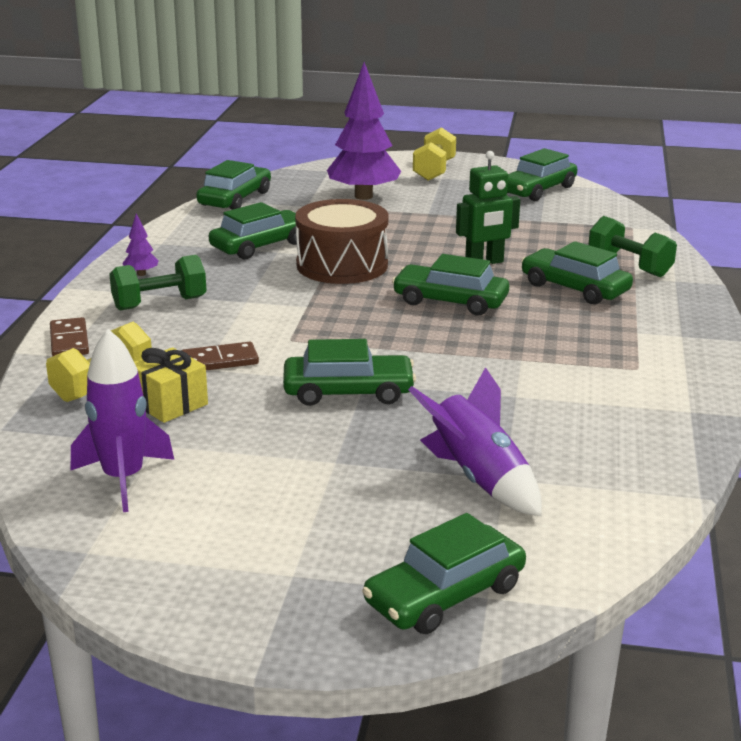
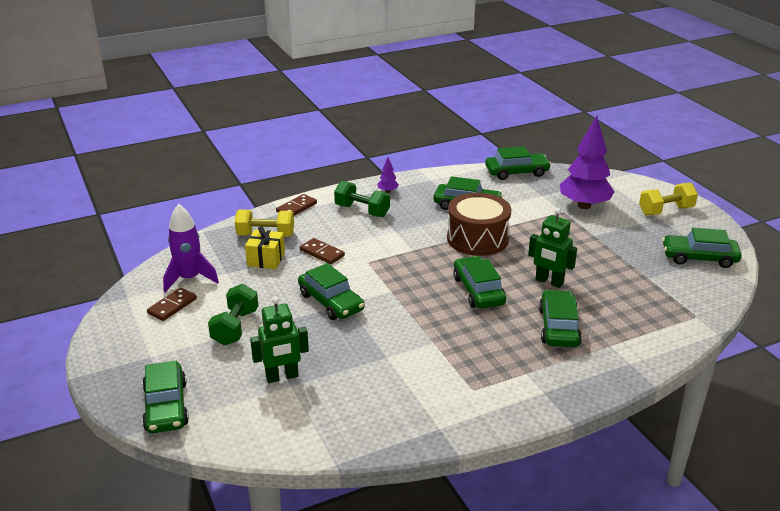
camera: 55 degrees right, 5 degrees up
(179, 516) = (172, 306): none -> brown domino
(445, 595) = (166, 406): green car -> green car turned 120 degrees counterclockwise
(478, 478) = (282, 377): purple rocket -> green robot
(629, 266) = (625, 337): green dumbbell -> green dumbbell (235, 327)

